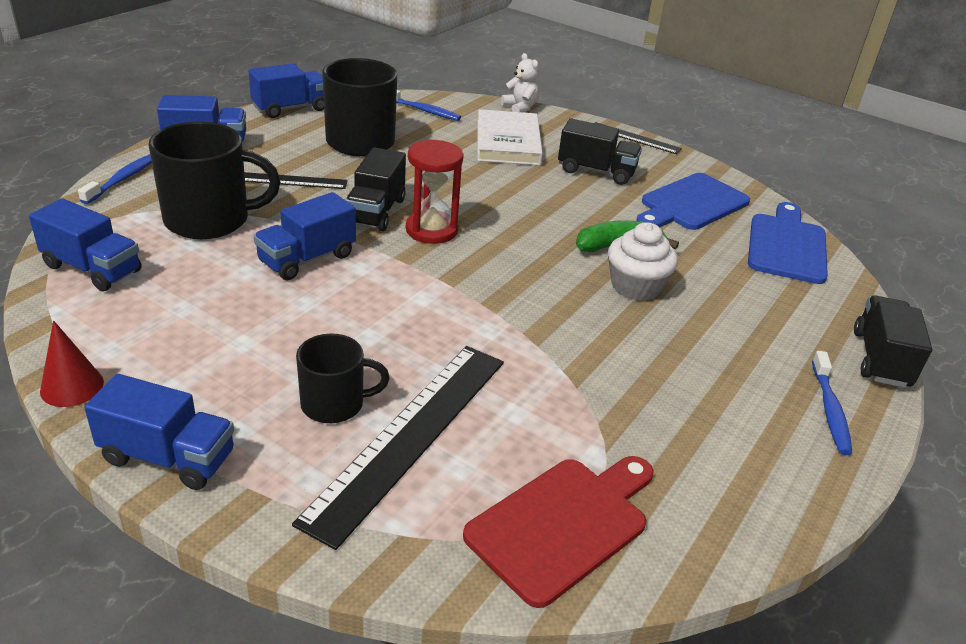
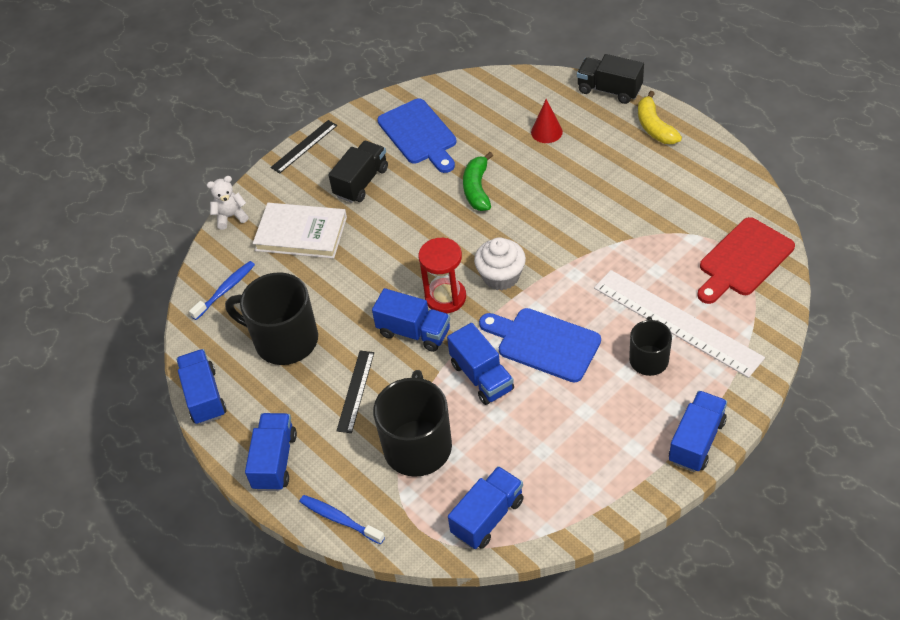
camera: 70 degrees left, 15 degrees up
(72, 386) = (630, 503): red cone -> red cone (546, 132)
(376, 211) = (414, 332): black truck -> blue truck
(410, 435) = (677, 322): black ruler -> white ruler
(563, 524) = (743, 260): red cutting board -> red cutting board turned 105 degrees counterclockwise
(635, 286) = (528, 189): white cupcake -> white cupcake (501, 276)
(786, 245) = (481, 96): blue cutting board -> blue cutting board (543, 343)
(830, 410) = (654, 127): blue toothbrush -> yellow banana

